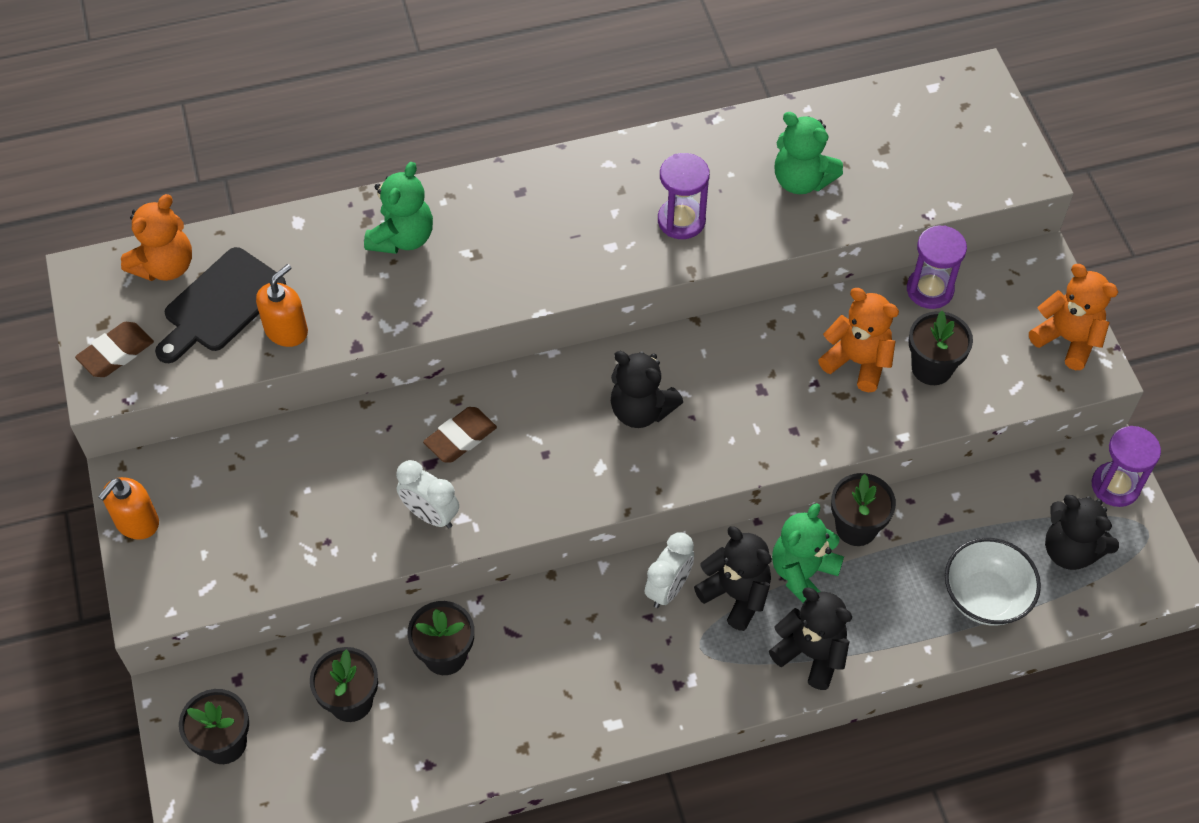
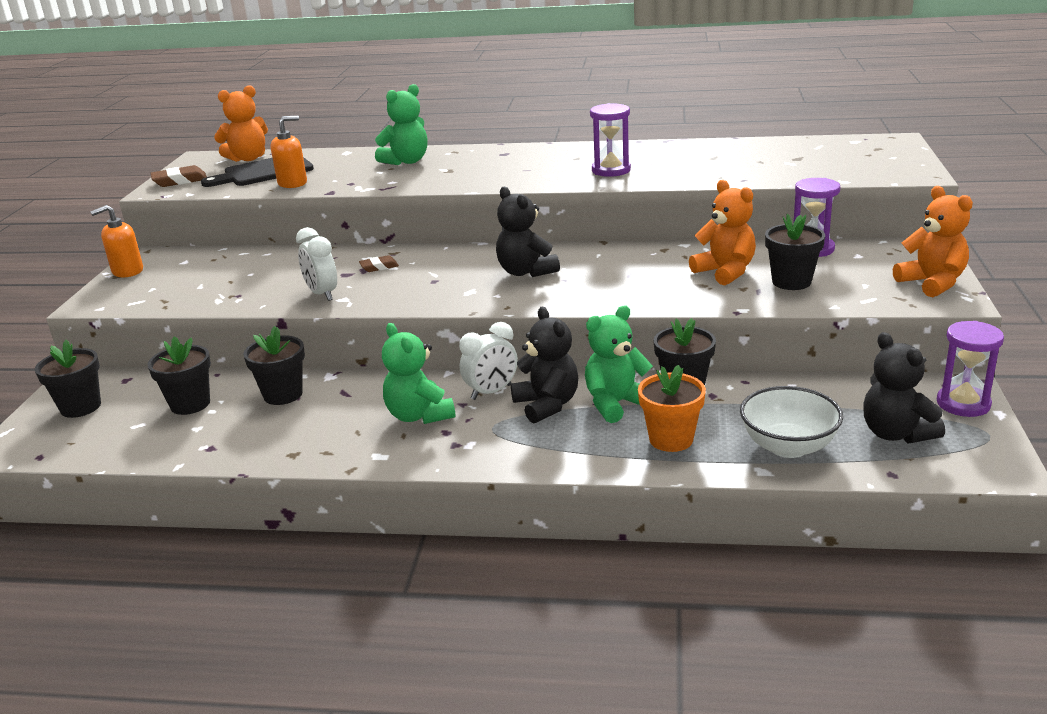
camera: 25 degrees right, 30 degrees down
(460, 438) = (379, 267): brown eraser -> brown eraser, size x0.64
(801, 180) = (719, 164): green teddy bear -> green teddy bear (419, 415)
(811, 653) = (591, 449): black teddy bear -> none
(878, 616) = (671, 439): none -> orange flower pot

